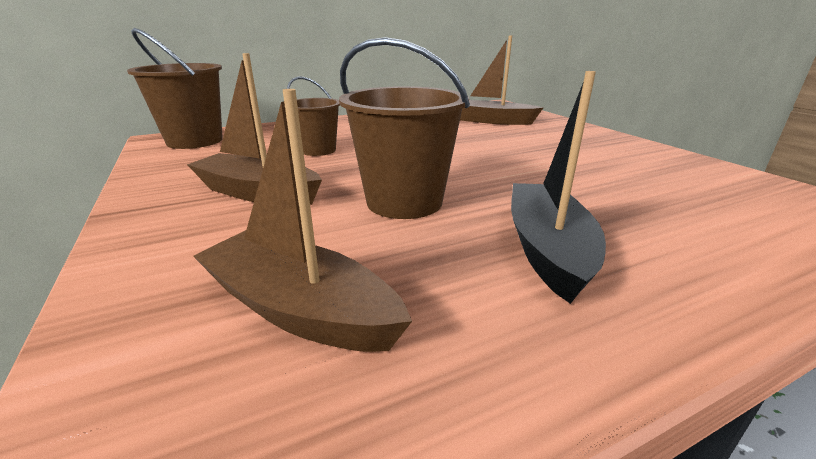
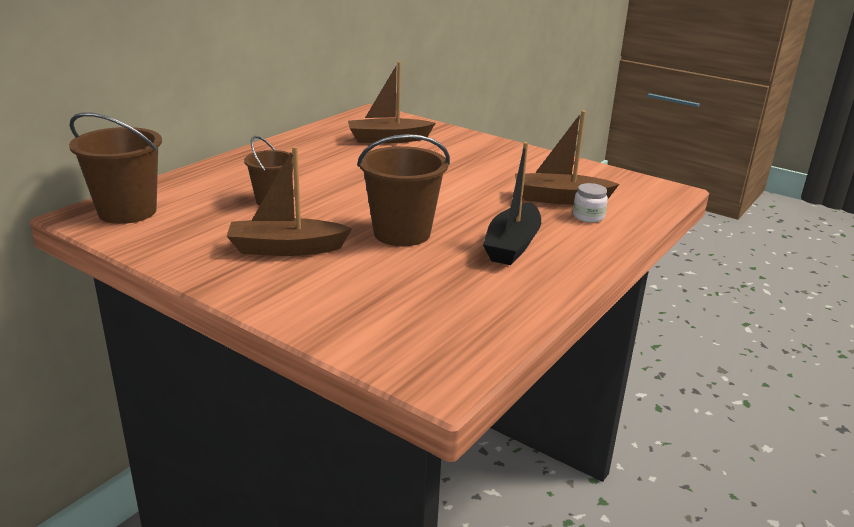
camera: 30 degrees left, 0 degrees up
(300, 309) = (417, 302): brown boat -> brown boat (560, 199)
(547, 249) = (512, 245): black boat -> black boat turned 135 degrees counterclockwise
(711, 232) = (588, 216): none -> white jar

